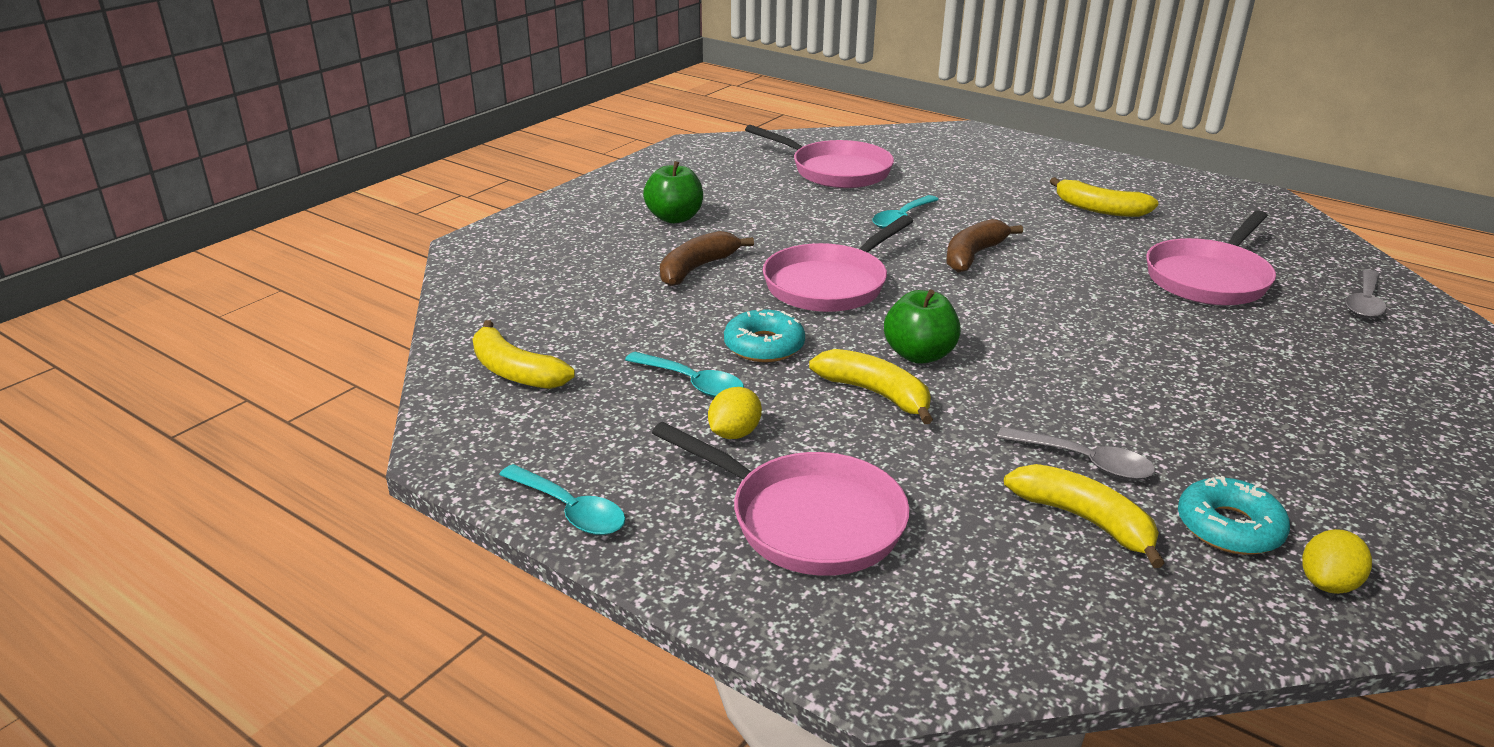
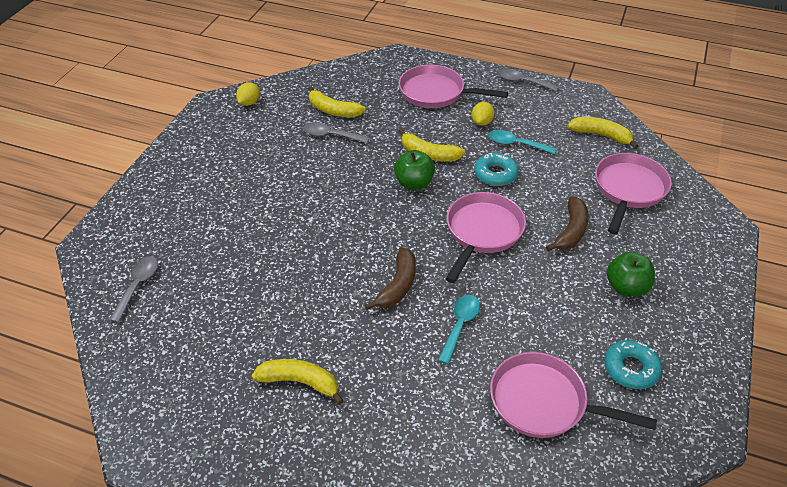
camera: 165 degrees right, 15 degrees up
(570, 510) = (522, 82): turquoise spoon -> grey spoon
(1209, 278) = (234, 292): pink pan -> pink pan (628, 190)
(1229, 527) = (278, 117): turquoise donut -> turquoise donut (631, 369)

